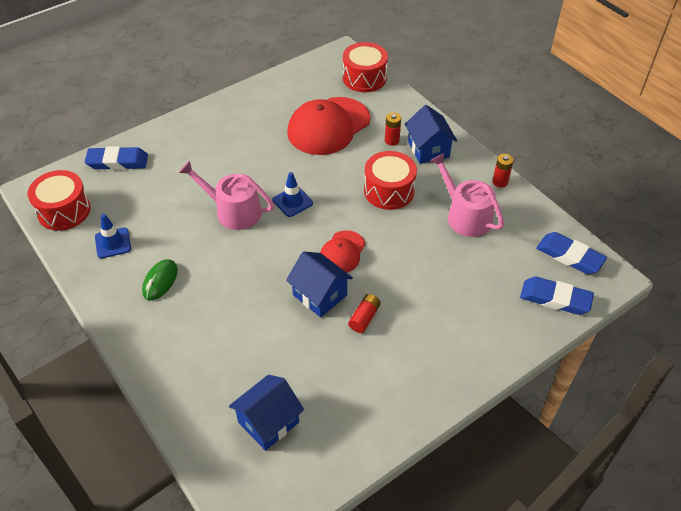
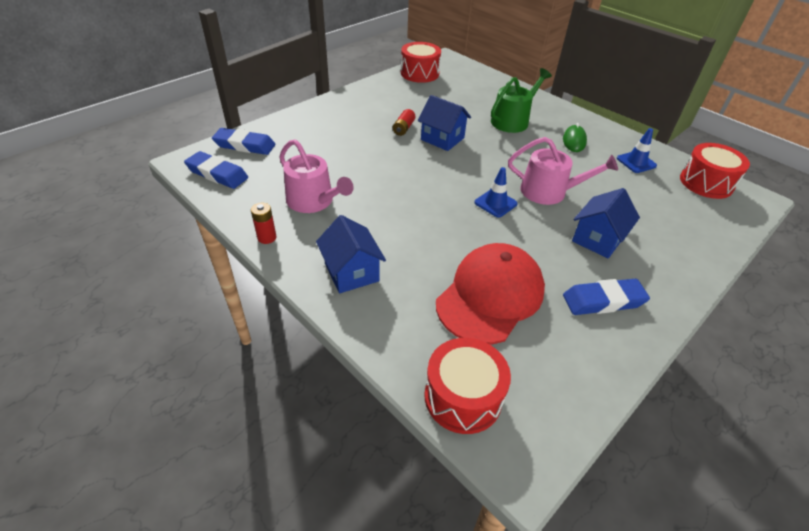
camera: 170 degrees right, 5 degrees down
(117, 162) = (707, 230): blue eraser -> blue eraser (603, 301)
(216, 325) = (513, 120): none -> green watering can
(268, 422) = (453, 84): blue house -> blue house (597, 239)
(342, 252) = (432, 166): red cap -> none
(389, 191) = (396, 220): red drum -> red drum (419, 73)
(392, 140) = (400, 281): red battery -> none

